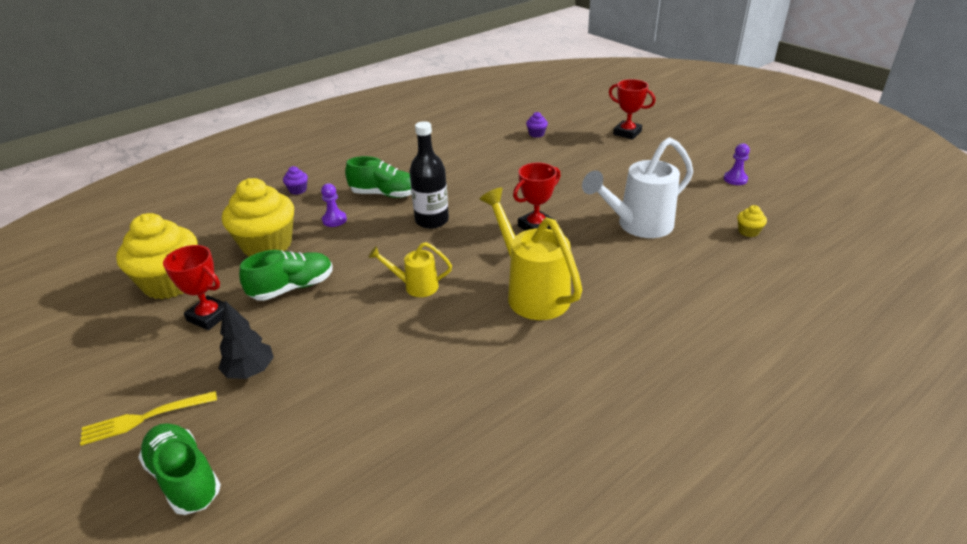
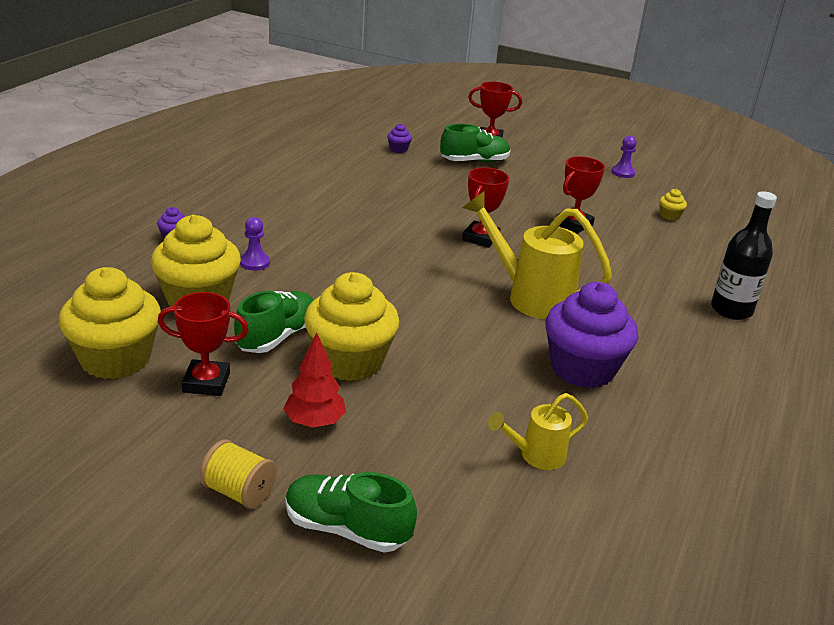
camera: 30 degrees left, 5 degrees down
(144, 418) = (239, 492): yellow fork -> yellow spool
(250, 371) = (314, 422): black tree -> red tree
(325, 322) = (350, 361): none -> yellow cupcake
(385, 194) = (288, 229): green shoe -> green shoe (474, 161)
(415, 286) = (412, 311): yellow watering can -> yellow watering can (536, 456)
(432, 220) = (368, 248): black bottle -> black bottle (731, 310)
(517, 377) = (582, 369): none -> purple cupcake
(638, 226) = (574, 224): white watering can -> red trophy

